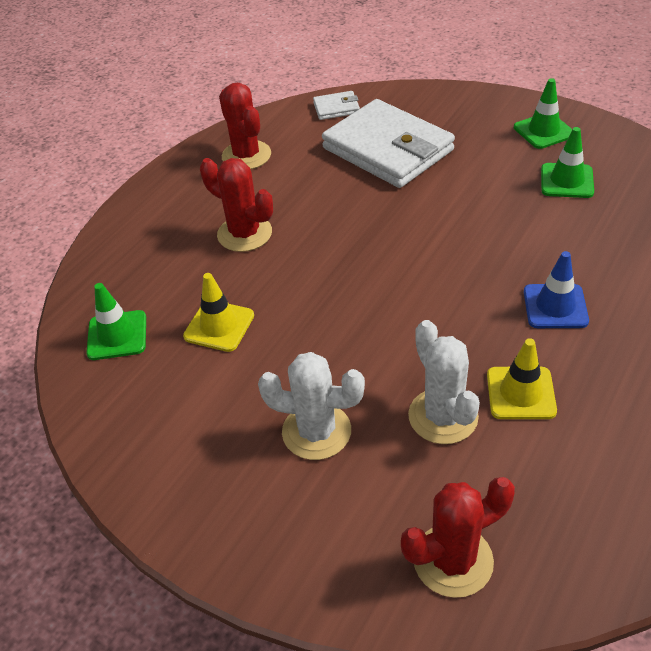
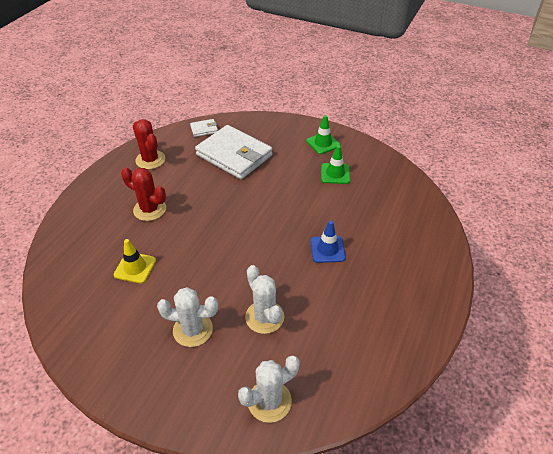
camera: 10 degrees left, 0 degrees up
(117, 335) = (73, 276): green traffic cone -> none
(453, 560) = (269, 401): red cactus -> white cactus
(521, 393) = (308, 301): yellow traffic cone -> none

